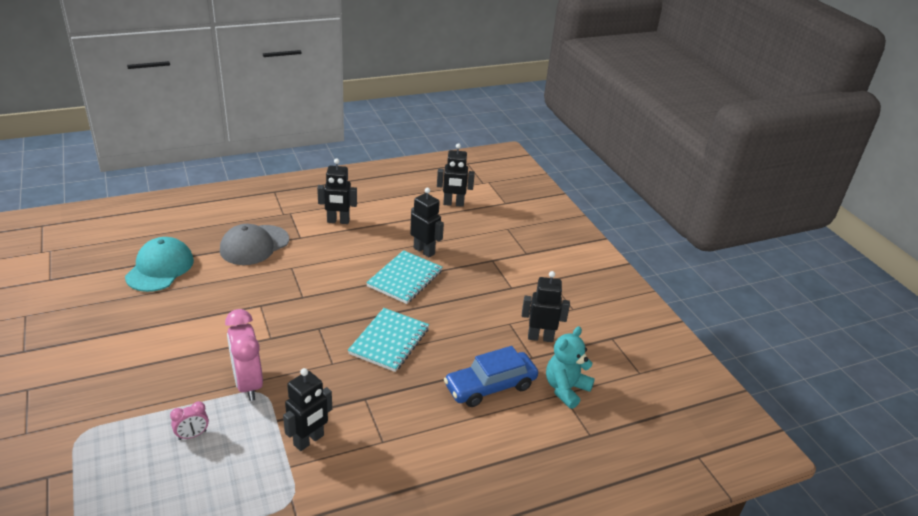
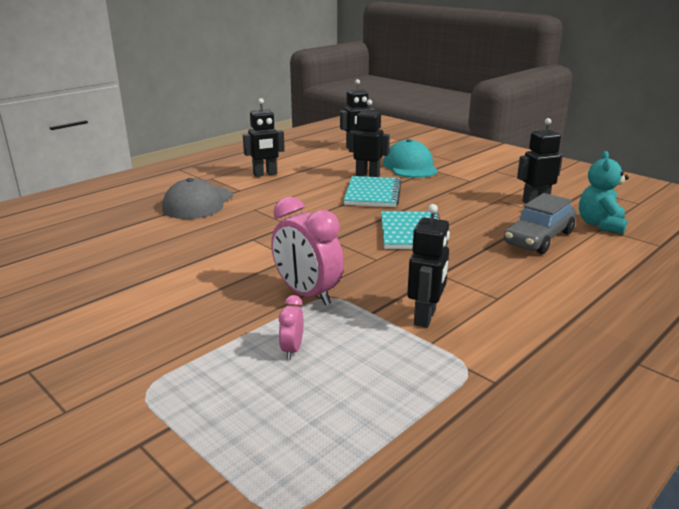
camera: 20 degrees left, 10 degrees down
(160, 268) = (108, 238): turquoise cap -> turquoise cap (410, 166)
(192, 435) = (292, 350): pink clock -> pink clock turned 150 degrees clockwise
(490, 386) = (539, 238): blue car -> grey car

